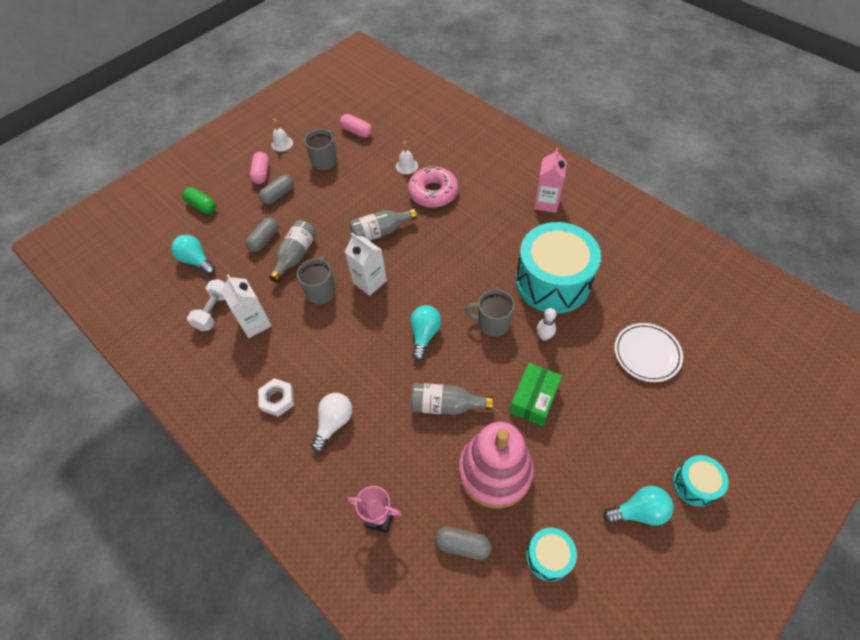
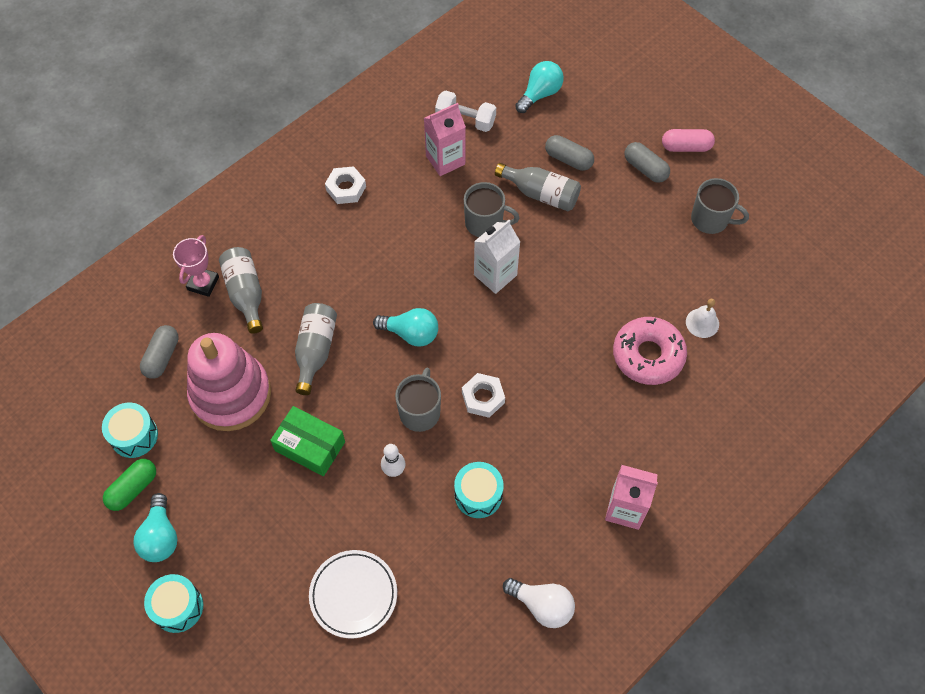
camera: 90 degrees right, 5 degrees up
(202, 206) = (628, 89): green capsule -> green capsule (133, 488)
(255, 323) = (445, 160): white carton -> pink carton
(282, 144) = (745, 166): white bell -> none
(334, 423) = (310, 241): white light bulb -> white light bulb (542, 605)
(356, 132) = (774, 258): pink capsule -> none
(380, 232) = (576, 288): grey bottle -> grey bottle (246, 293)
(476, 283) = (483, 397): none -> white nut
(552, 282) = (478, 495): turquoise drum -> turquoise drum, size x0.47

